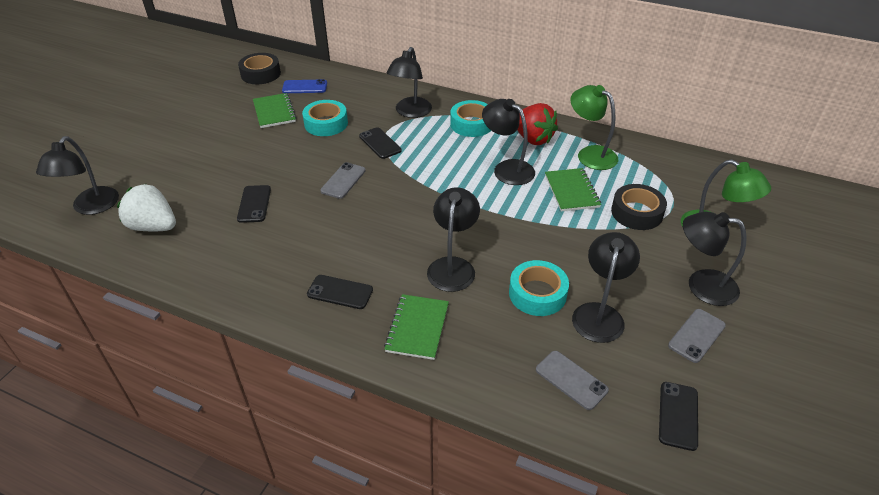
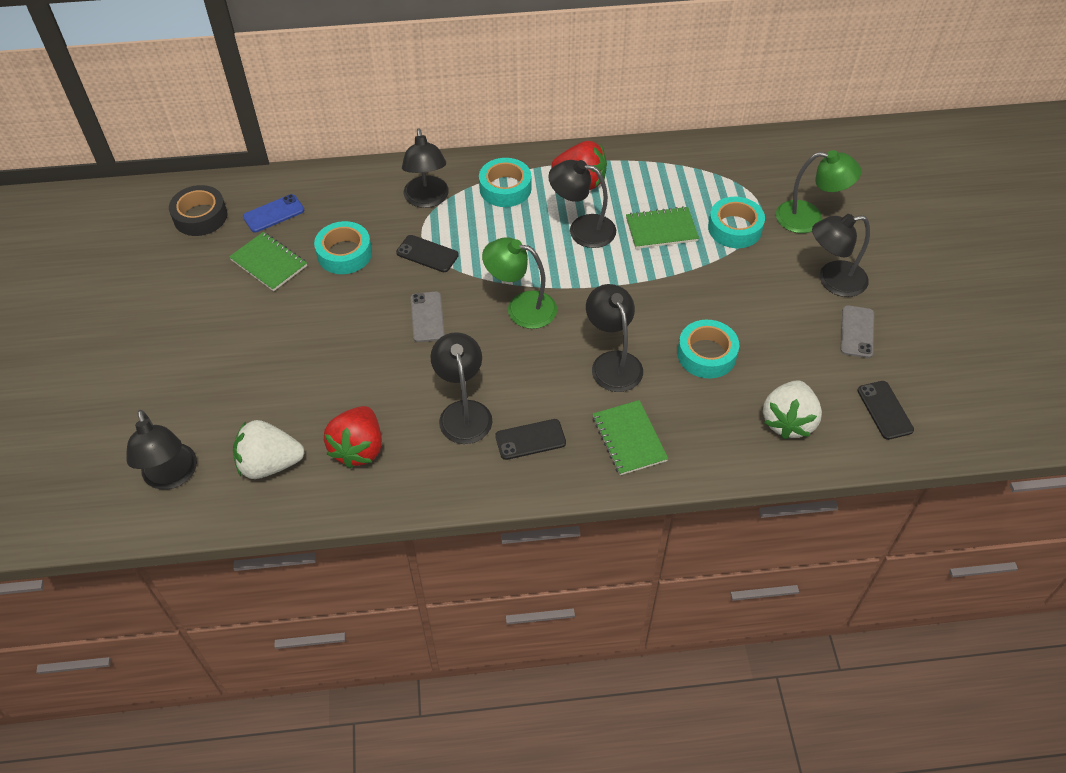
camera: 30 degrees left, 10 degrees up
(217, 243) = (358, 448): none -> red strawberry
(254, 204) = (356, 387): black phone -> none
(571, 191) = (661, 229): green notebook -> green notebook turned 60 degrees counterclockwise
(571, 380) = (788, 421): grey phone -> white strawberry
(590, 154) = (649, 177): green lamp -> green lamp (521, 307)
(599, 314) = (770, 349): black lamp -> black lamp (463, 412)
(637, 213) = (734, 228): black tape -> turquoise tape

